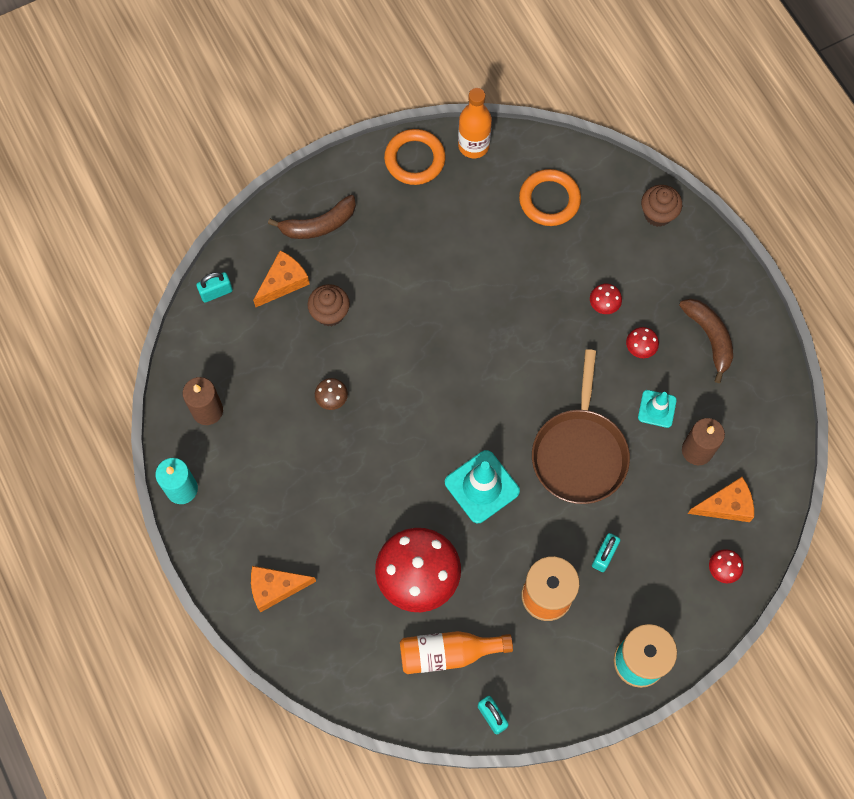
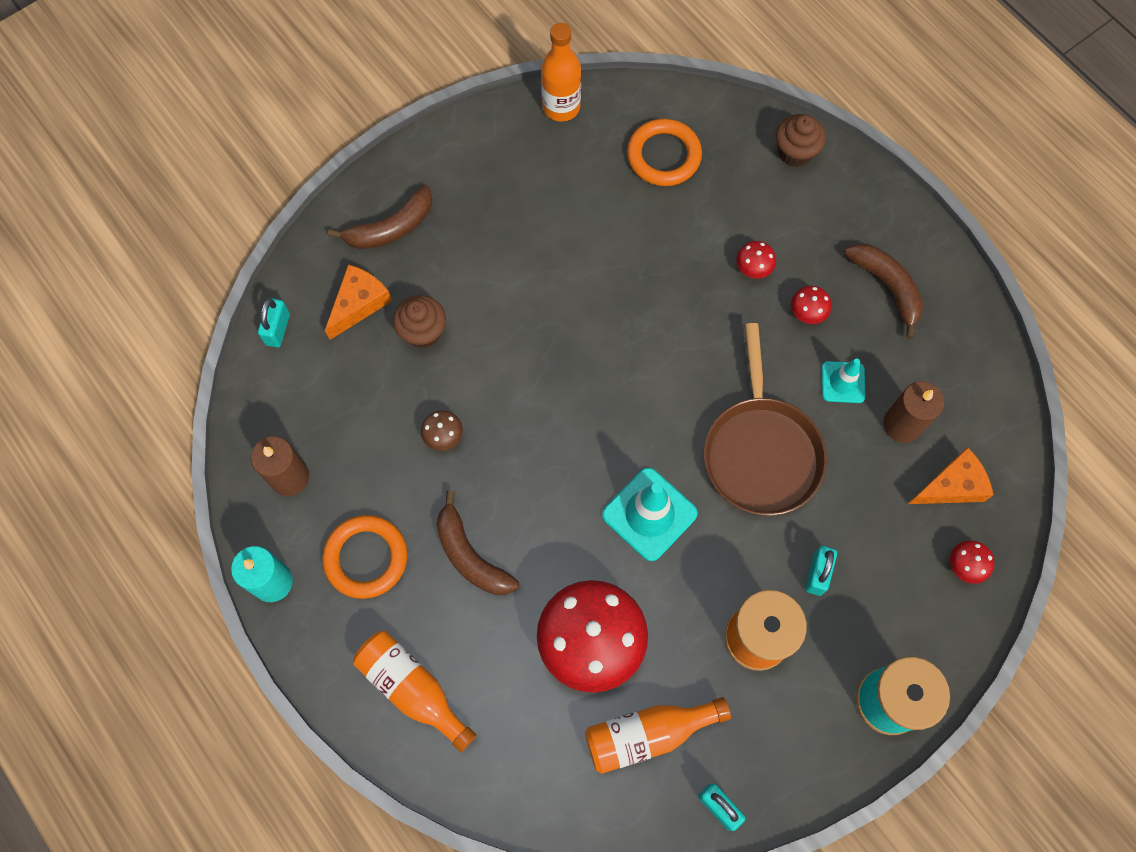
camera: 10 degrees left, 0 degrees up
(216, 292) = (278, 329): turquoise padlock -> turquoise padlock turned 45 degrees counterclockwise
(275, 588) = (413, 689): orange cheese -> orange bottle
(336, 495) = (470, 555): none -> brown banana
(414, 159) = (494, 133): orange ring -> orange ring (366, 558)

